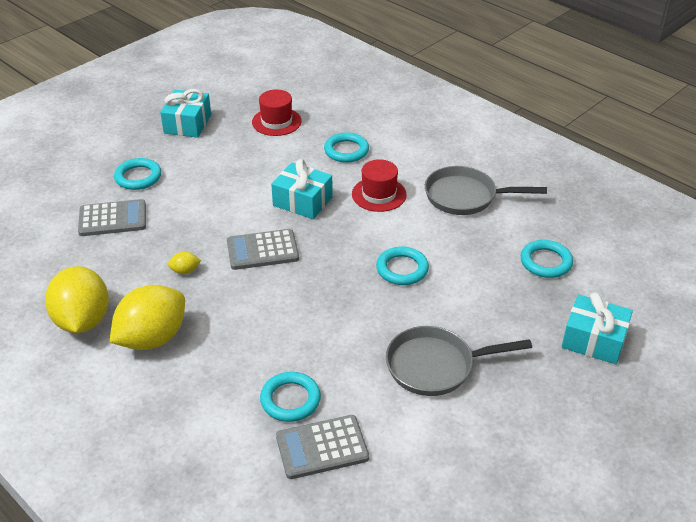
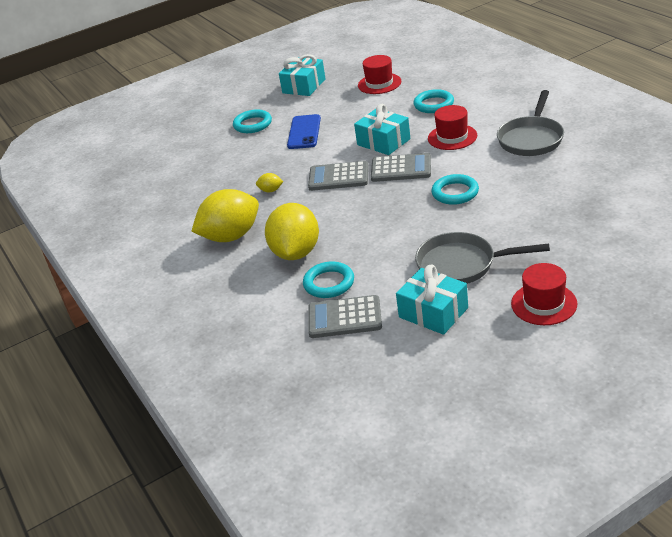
camera: 20 degrees right, 5 degrees down
(83, 320) = (181, 222): yellow lemon -> yellow lemon (296, 253)
(113, 219) = (224, 153): grey calculator -> grey calculator (401, 169)
(205, 188) = (304, 132): none -> blue phone
(465, 196) = (531, 139): grey pan -> grey pan turned 90 degrees counterclockwise
(538, 413) = (544, 304): none -> red hat
(546, 262) = (591, 190): turquoise ring -> none
(593, 340) = (616, 251): turquoise gift -> turquoise gift (433, 312)

